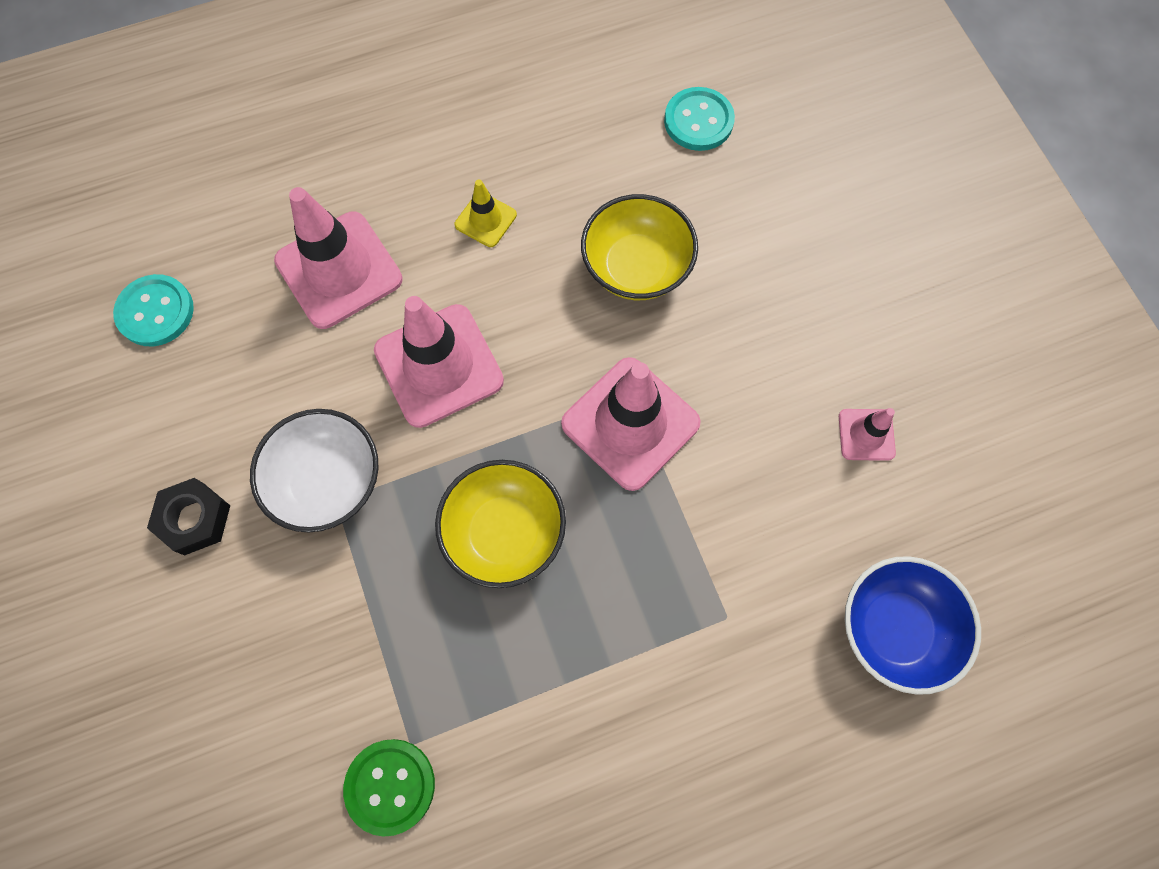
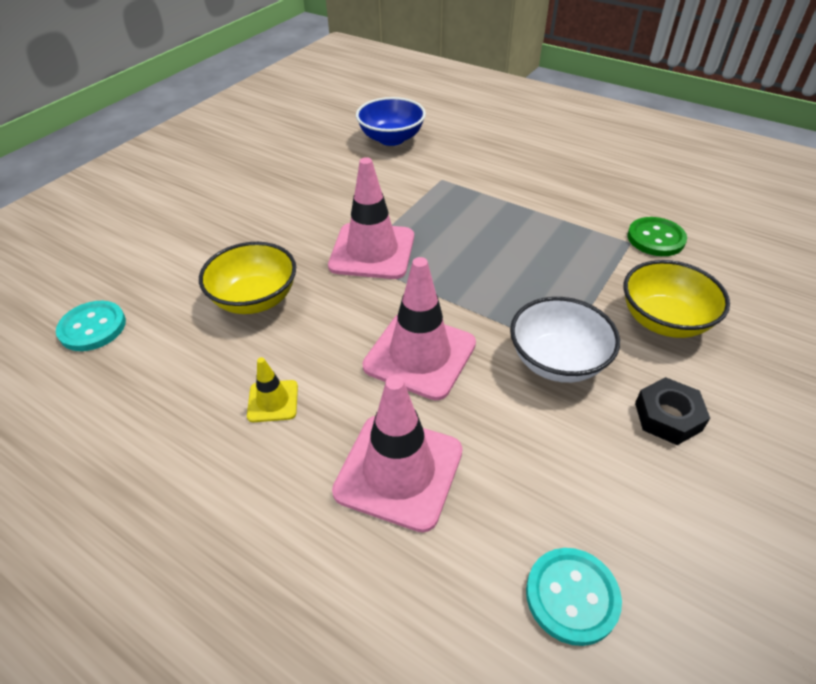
camera: 125 degrees left, 25 degrees down
(504, 532) = (490, 266): yellow bowl -> yellow bowl (664, 320)
(866, 434) = (298, 176): pink traffic cone -> none

